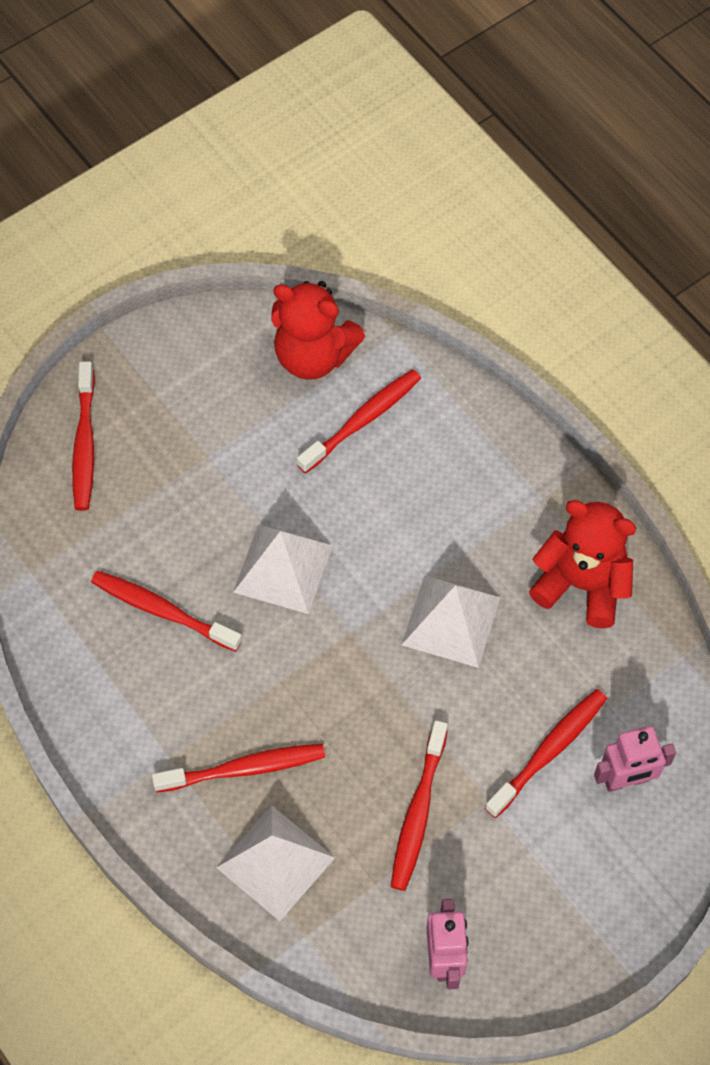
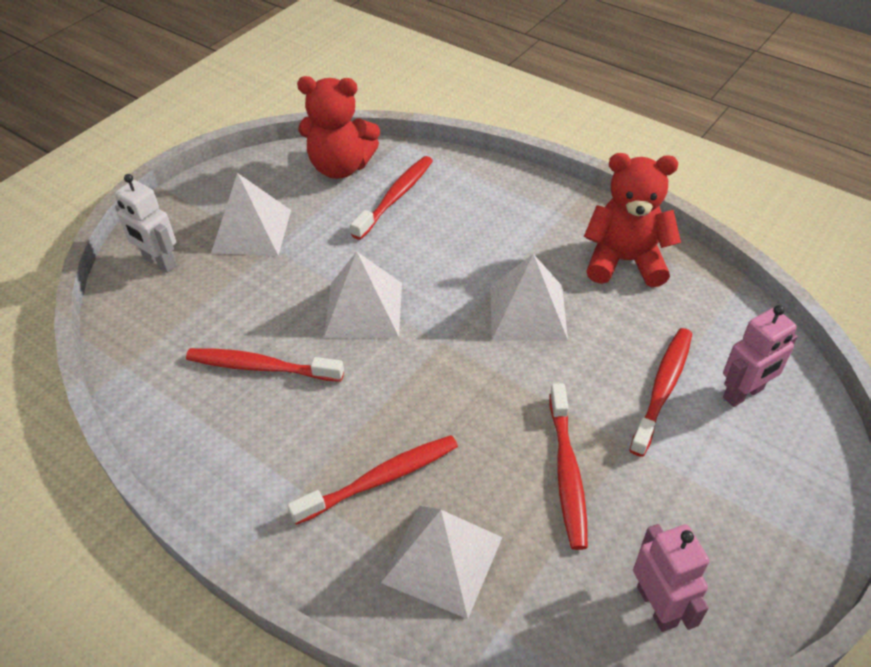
camera: 15 degrees left, 15 degrees down
(85, 444) = (159, 262): red toothbrush -> white robot
(191, 426) = (251, 231): none -> white pyramid

